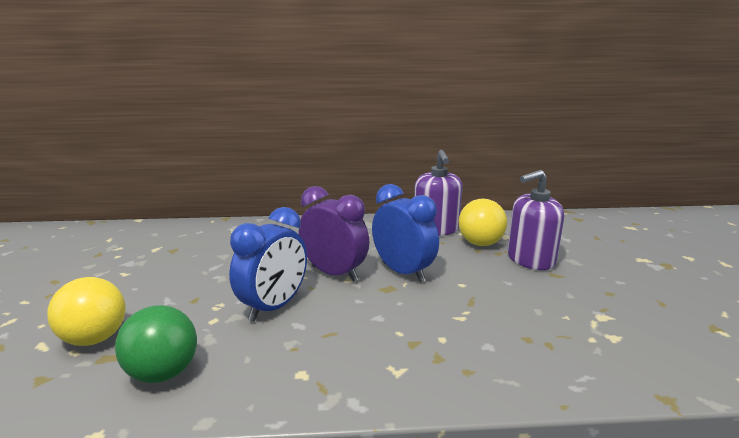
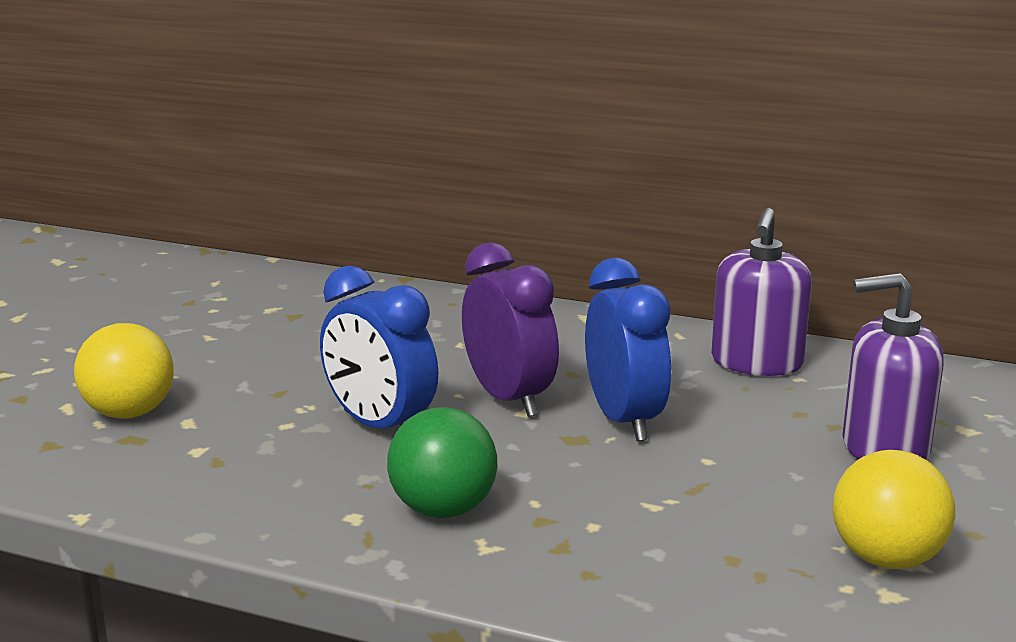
camera: 25 degrees right, 0 degrees up
(163, 373) = (186, 472): green ball -> green ball (443, 509)
(274, 307) = (380, 426): blue clock -> blue clock turned 75 degrees clockwise
(480, 243) = (816, 403): yellow ball -> yellow ball (886, 558)

